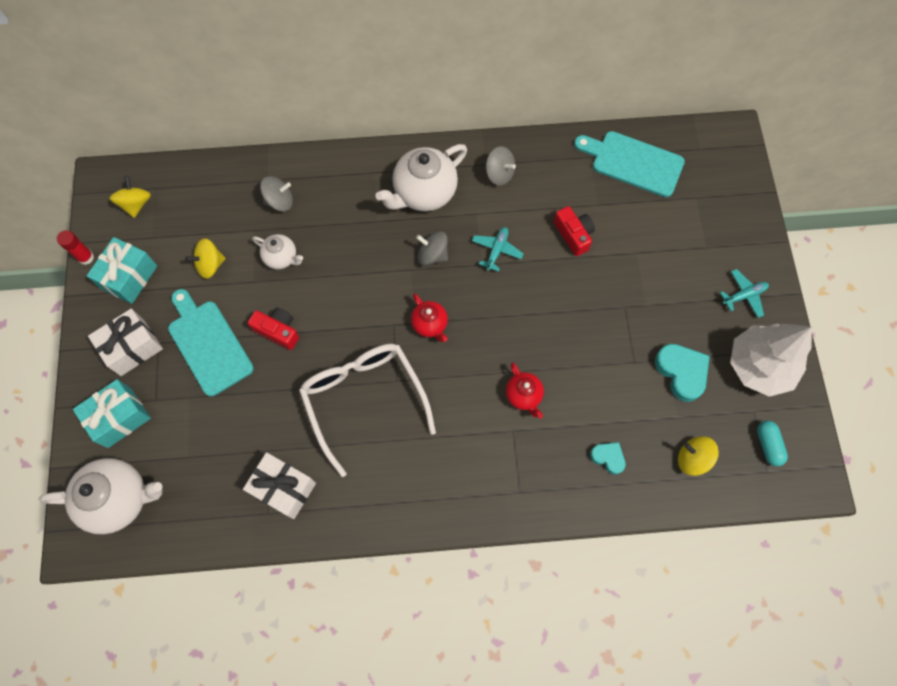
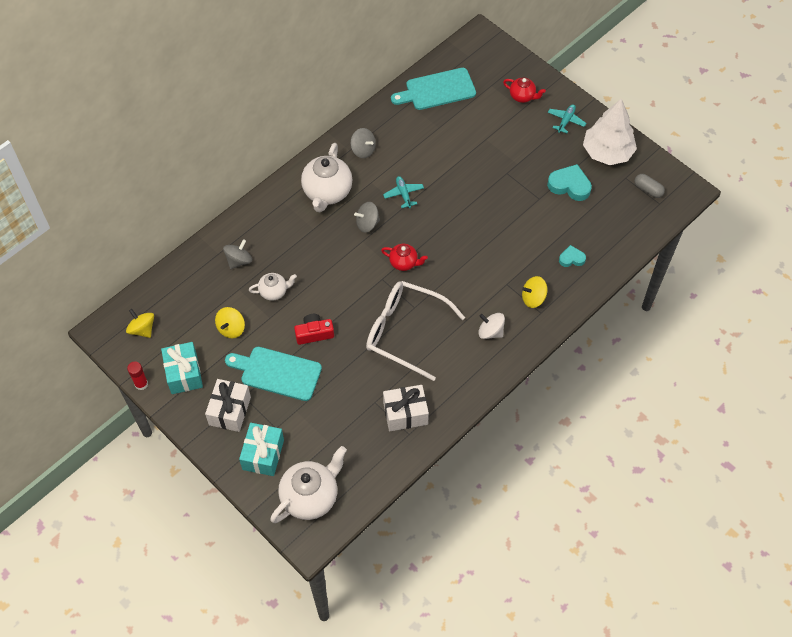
camera: 40 degrees left, 10 degrees down
(448, 470) = (490, 332): none -> white spinning top
(499, 174) = (363, 150): grey spinning top -> grey spinning top turned 45 degrees clockwise
(523, 395) = (495, 261): red teapot -> red teapot (522, 96)
(573, 234) = (440, 154): red camera -> none
(692, 458) = (616, 226): yellow spinning top -> yellow spinning top (533, 298)
(768, 445) = (648, 190): turquoise capsule -> grey capsule

